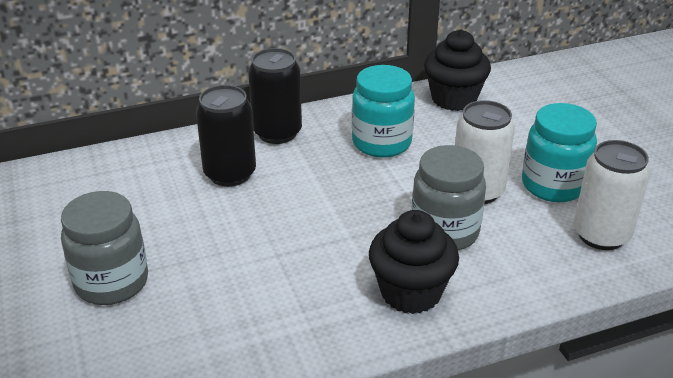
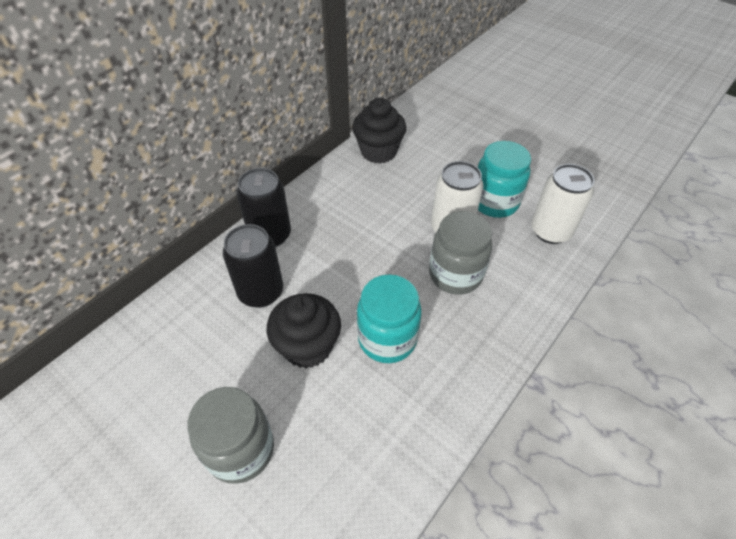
camera: 30 degrees left, 15 degrees up
(381, 143) = (356, 212): turquoise jar -> turquoise jar (387, 339)
(411, 292) = (471, 339): black cupcake -> black cupcake (307, 347)

